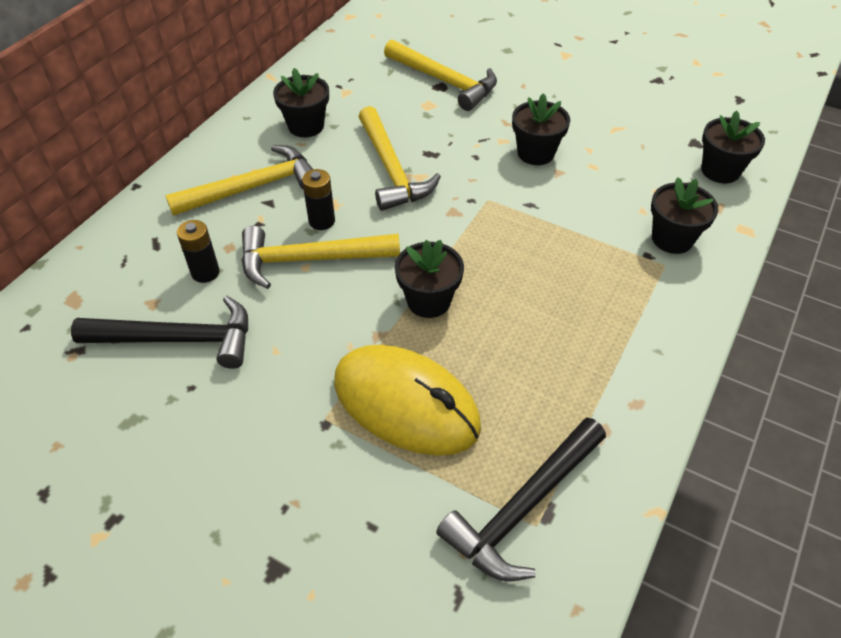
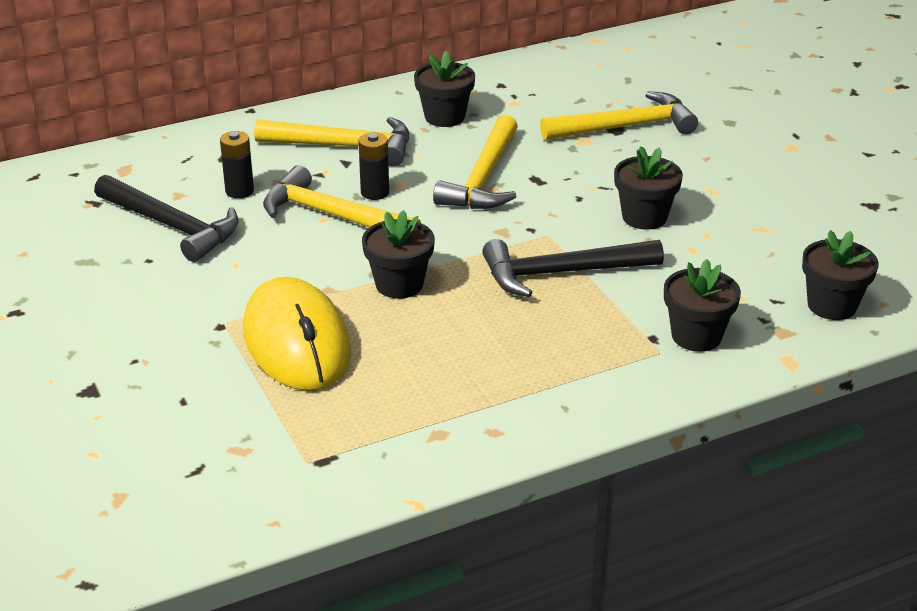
camera: 35 degrees right, 15 degrees down
(444, 81) = (625, 127): yellow hammer -> yellow hammer turned 90 degrees counterclockwise
(523, 507) = (309, 447): black hammer -> black hammer (562, 273)

